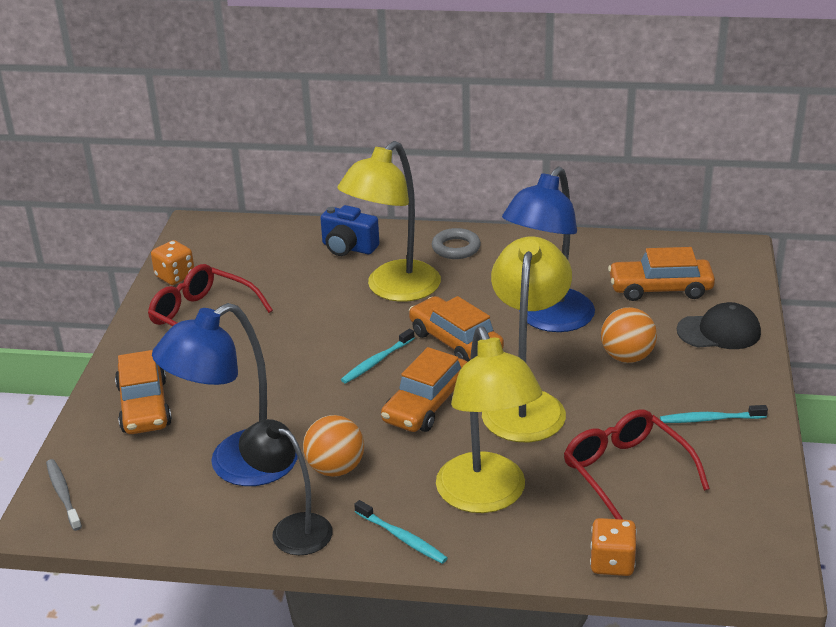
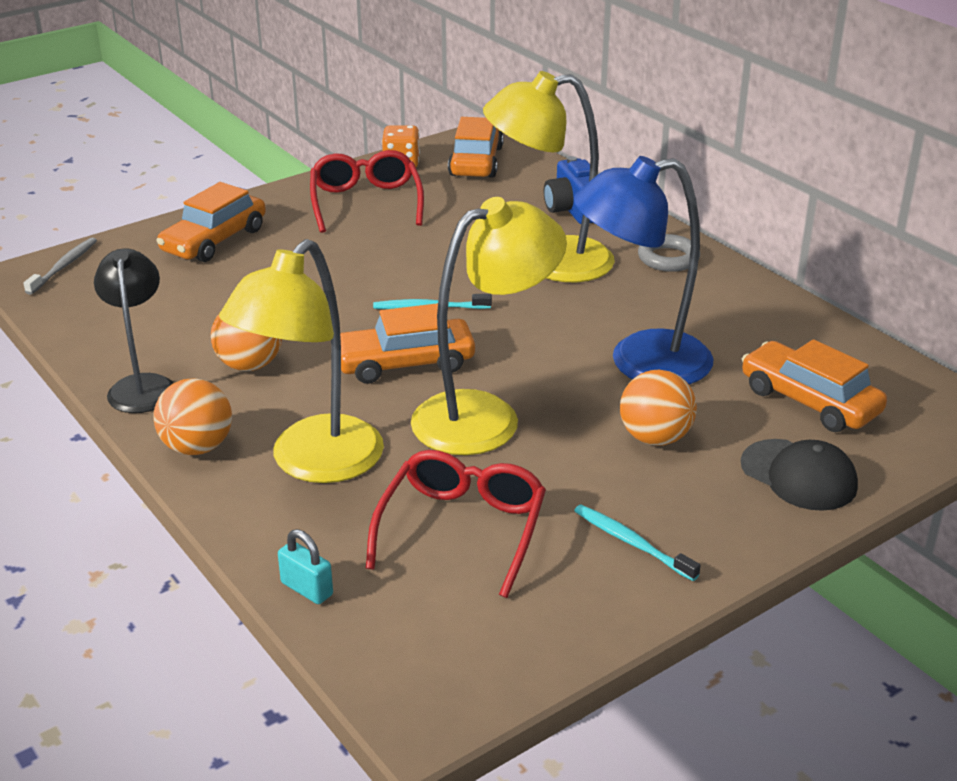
camera: 45 degrees right, 0 degrees up
(237, 466) = (192, 319): blue lamp -> none
(402, 538) = (197, 447): turquoise toothbrush -> orange ball
(455, 342) = (522, 331): orange car -> orange car (476, 161)
(612, 563) = (307, 589): orange dice -> turquoise padlock

